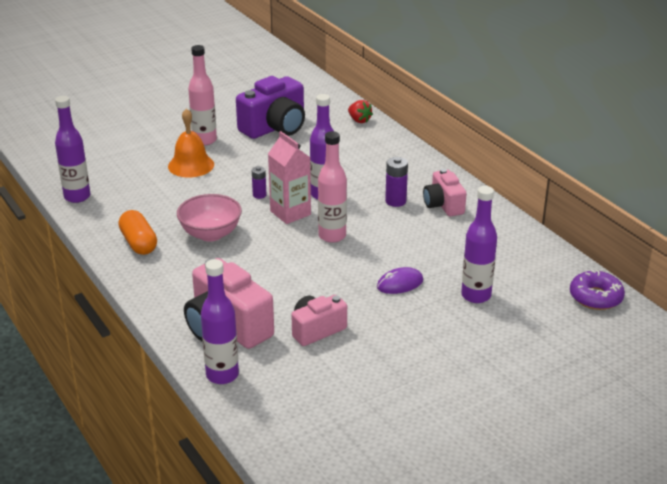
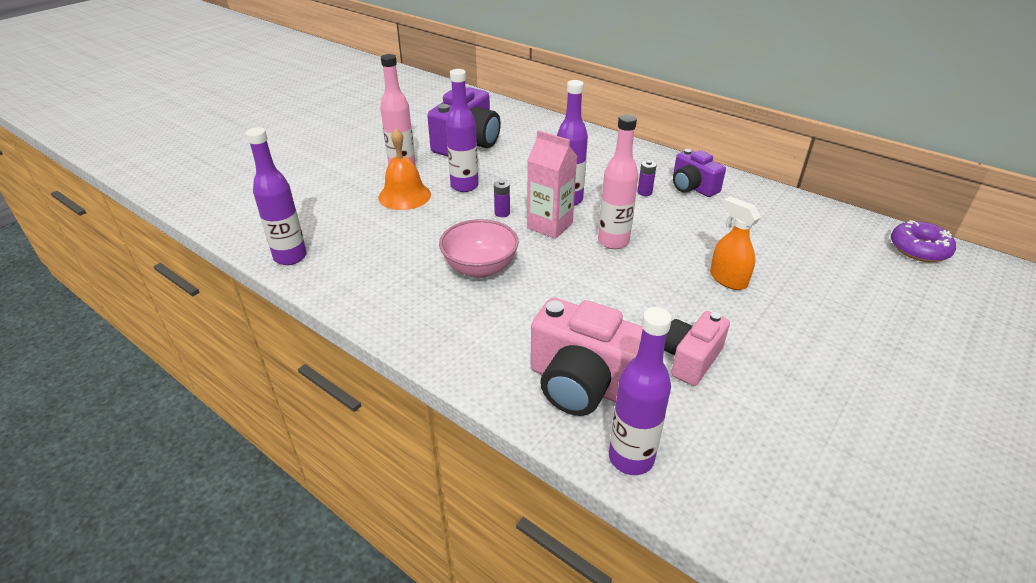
camera: 20 degrees left, 5 degrees up
(138, 243) = (401, 298): orange capsule -> none
(359, 120) = (544, 123): red strawberry -> none
(395, 201) = (644, 192): purple battery -> purple battery, size x0.66
(400, 284) = (727, 279): purple mouse -> orange spray bottle
(443, 205) = (692, 187): pink camera -> purple camera
(476, 295) = (812, 274): purple bottle -> purple bottle (464, 186)

